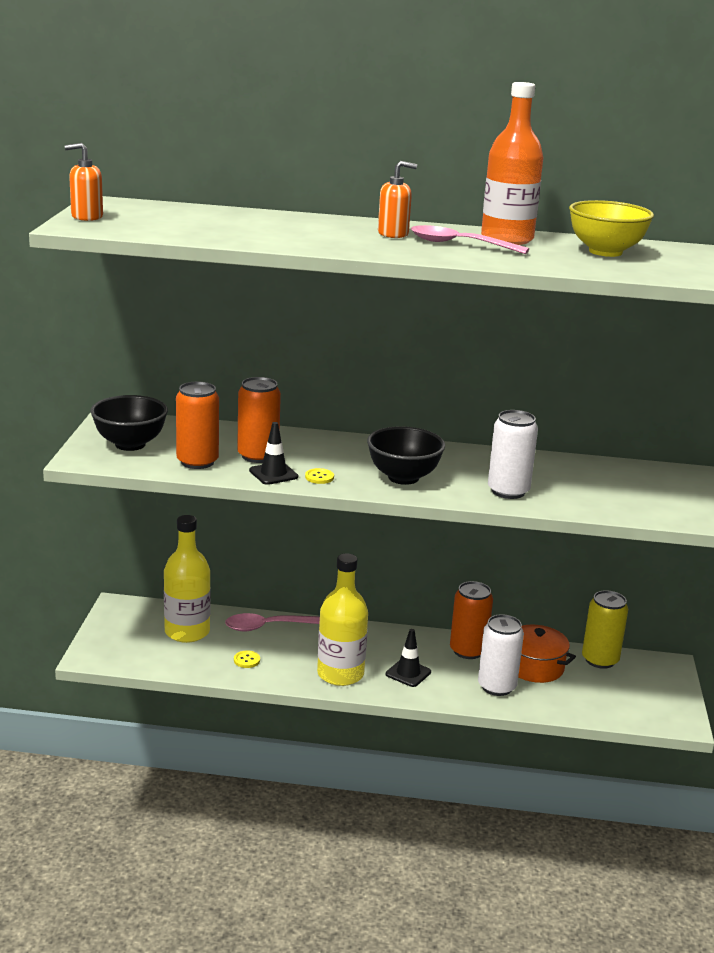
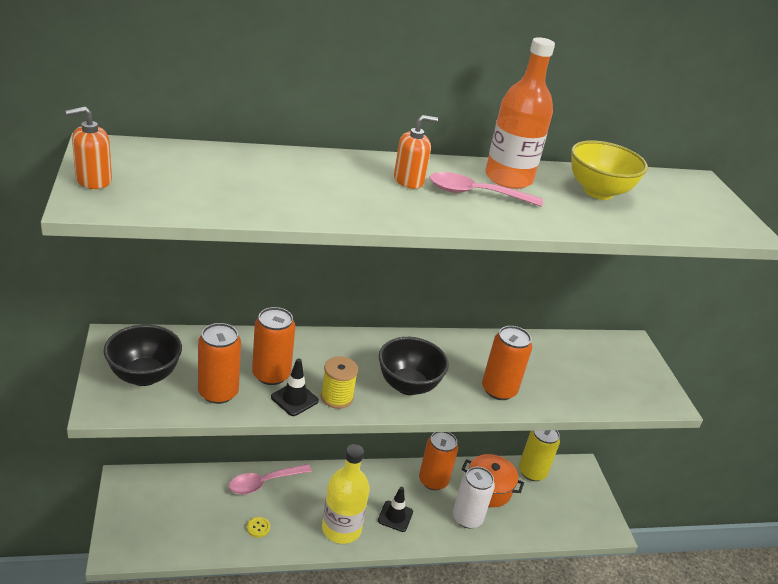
camera: 20 degrees left, 10 degrees up
(187, 632) = (196, 502): yellow bottle -> none
(319, 477) = (337, 397): yellow button -> yellow spool
(508, 491) = (499, 390): white can -> orange can

